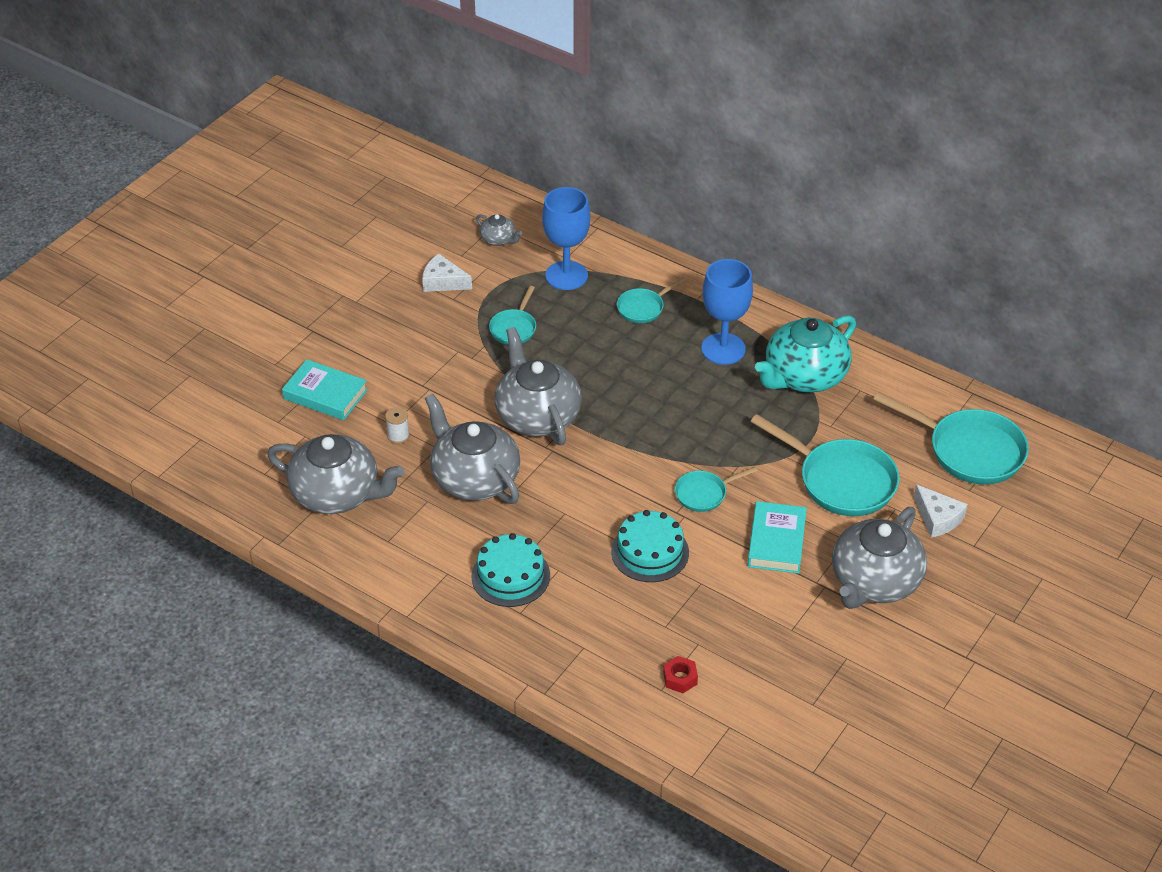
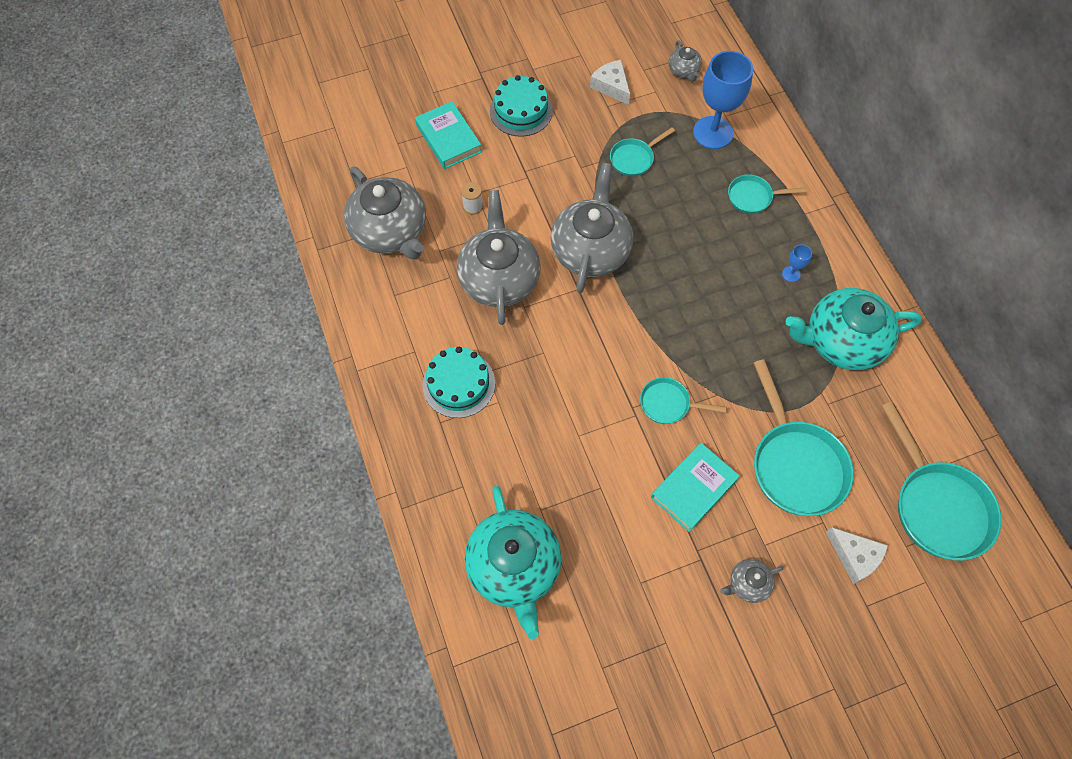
camera: 35 degrees right, 20 degrees up
(650, 552) = (582, 431): turquoise cake -> turquoise cake (521, 111)
(680, 678) = (514, 567): red nut -> turquoise teapot
(723, 349) = (791, 274): blue goblet -> blue goblet, size x0.42
(874, 582) = (748, 583): grey teapot -> grey teapot, size x0.45
(937, 518) = (854, 556): white cheese -> white cheese turned 45 degrees counterclockwise

